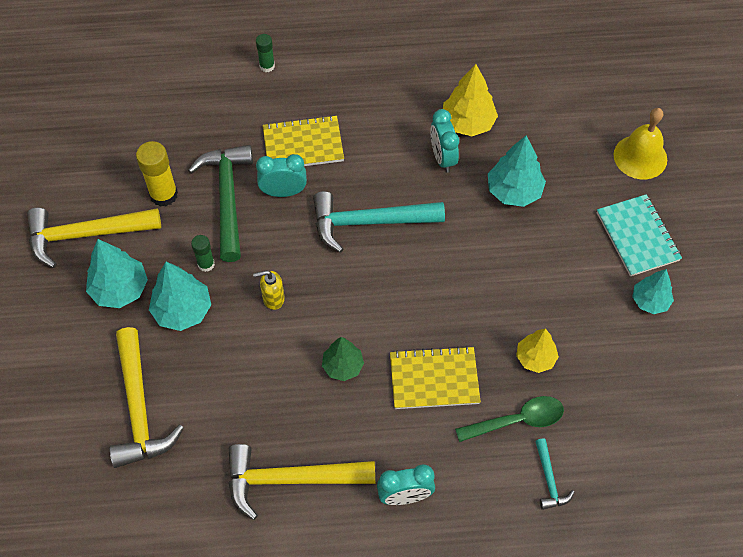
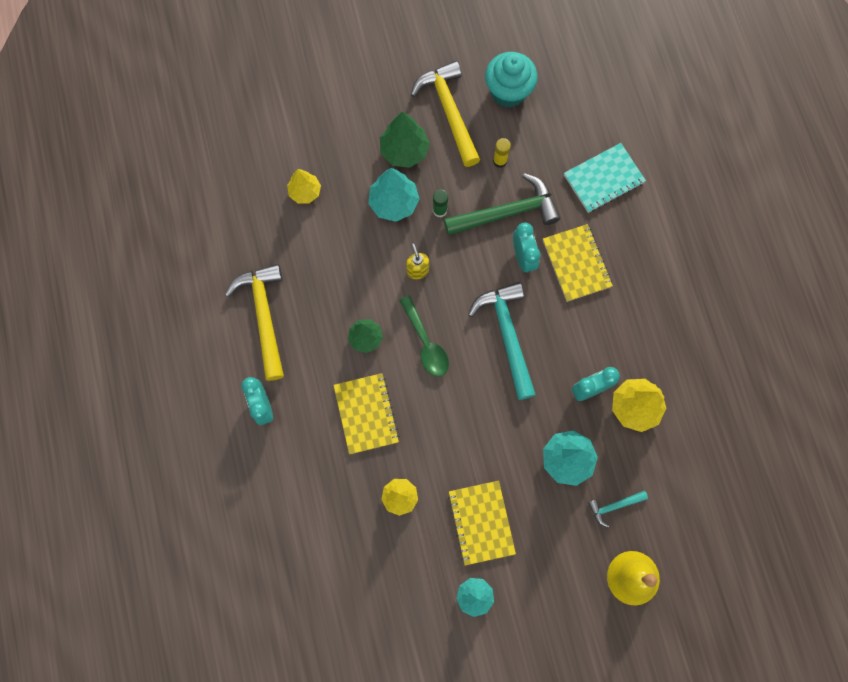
camera: 80 degrees right, 15 degrees up
(82, 172) = (508, 92): none -> turquoise cupcake
(120, 289) = (404, 151): turquoise tree -> green tree
(139, 408) = (305, 192): yellow hammer -> yellow tree
(164, 195) = (500, 161): yellow glue stick -> yellow glue stick, size x0.59
(267, 66) = (656, 214): green glue stick -> none
(517, 420) = (340, 487): green spoon -> green spoon (426, 343)
(549, 480) = (292, 520): turquoise hammer -> turquoise hammer (614, 506)
(572, 281) = (481, 522): none -> yellow notebook
(637, 236) = (541, 580): turquoise notebook -> turquoise notebook (603, 179)

